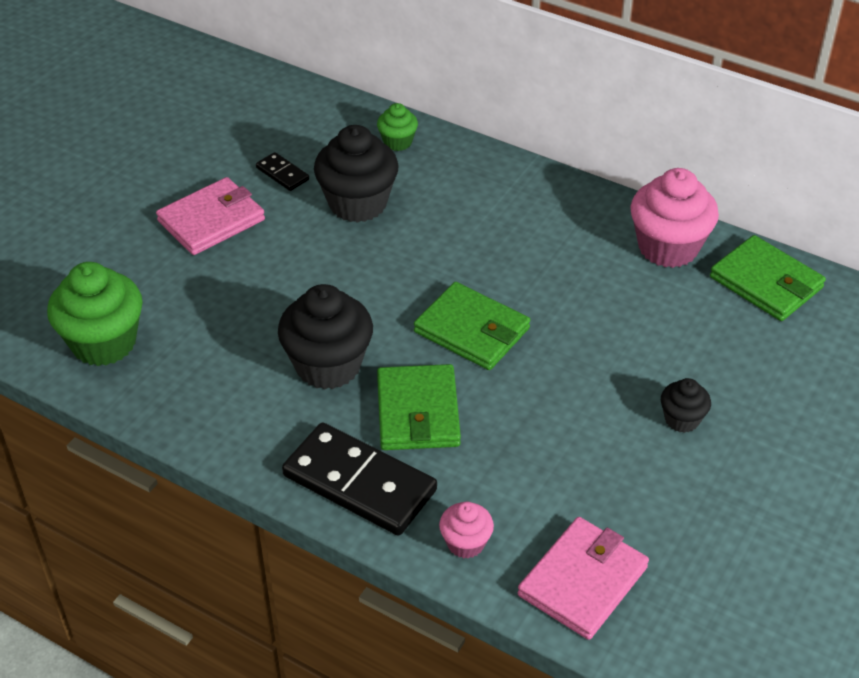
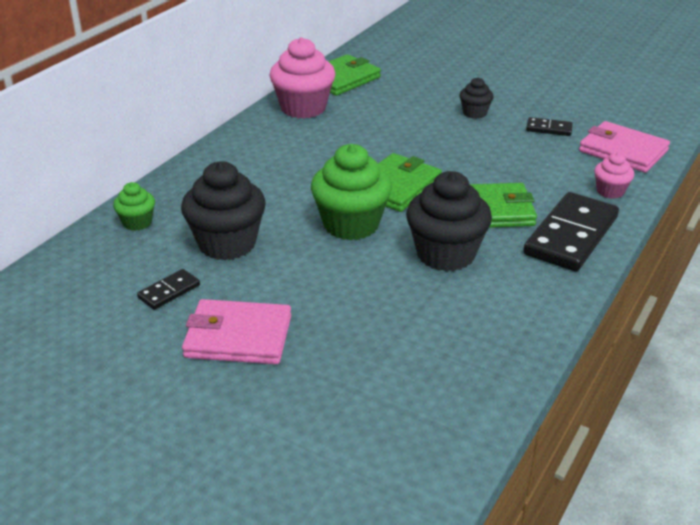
camera: 90 degrees left, 10 degrees down
(104, 343) = (432, 400): green cupcake -> green cupcake (351, 224)
(211, 220) = (238, 336): pink wallet -> pink wallet turned 45 degrees counterclockwise
(643, 500) = (549, 129): none -> black domino

